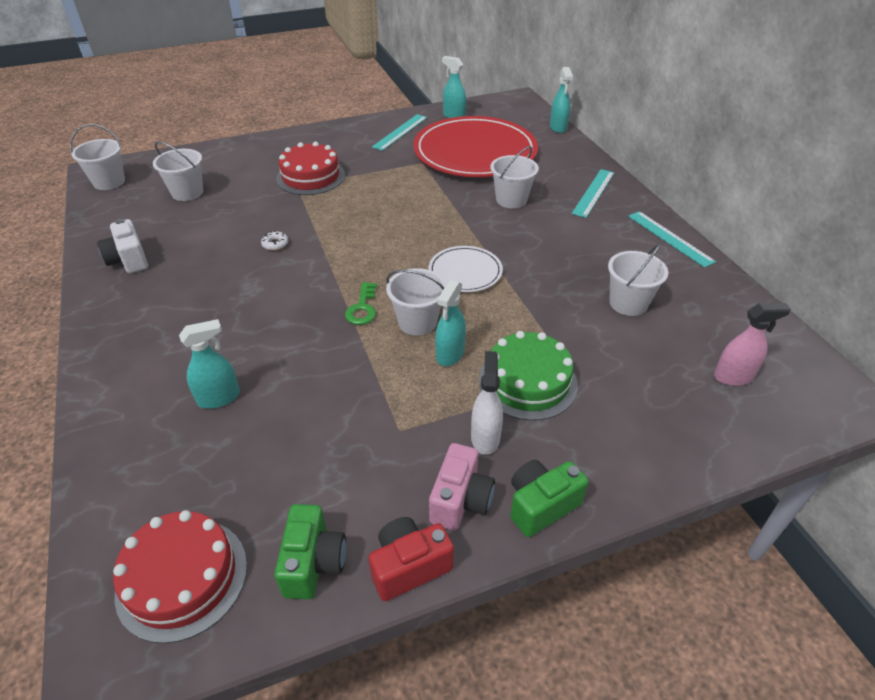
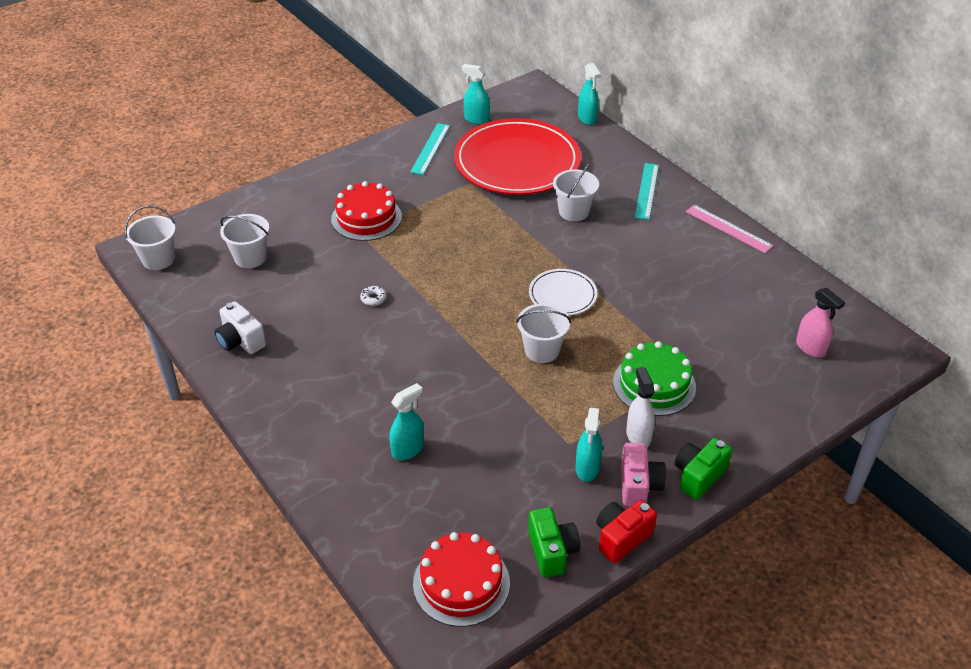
camera: 15 degrees left, 0 degrees up
(362, 308) = (488, 347): green key -> none
(450, 354) = (582, 374): turquoise spray bottle -> turquoise spray bottle (587, 468)
(628, 303) = (711, 299): white bucket -> none
(670, 238) = (728, 228): turquoise ruler -> pink ruler
(733, 377) = (810, 348): pink spray bottle -> pink spray bottle turned 75 degrees clockwise

